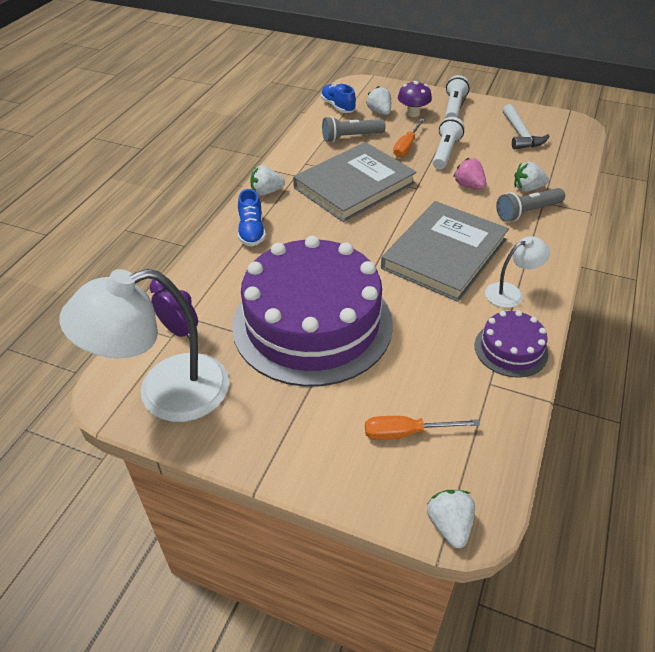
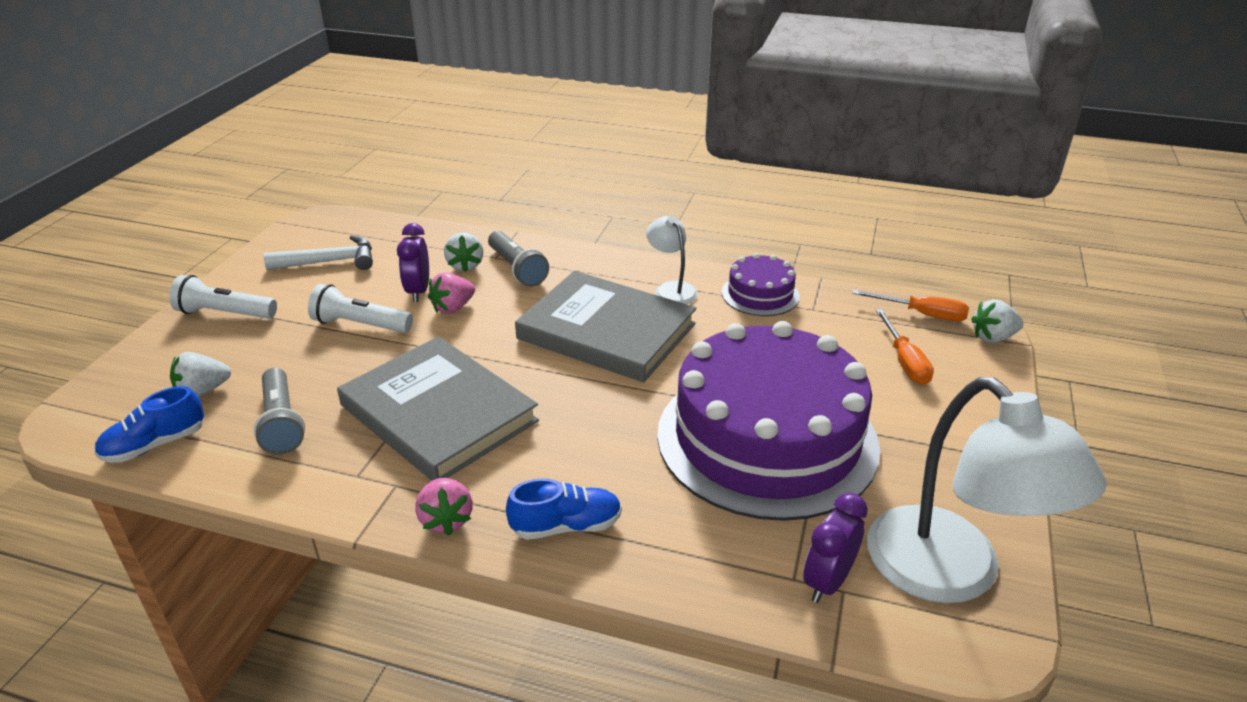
camera: 95 degrees left, 10 degrees down
(266, 192) = (446, 519): white strawberry -> pink strawberry
(406, 146) = (332, 361): orange screwdriver -> orange screwdriver (922, 314)
(413, 113) = (224, 354): purple mushroom -> none
(488, 171) = (418, 291): none -> purple clock

